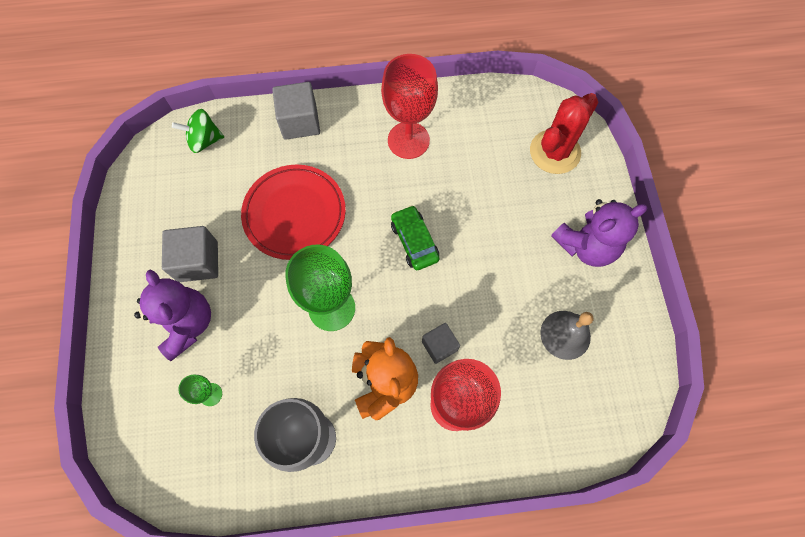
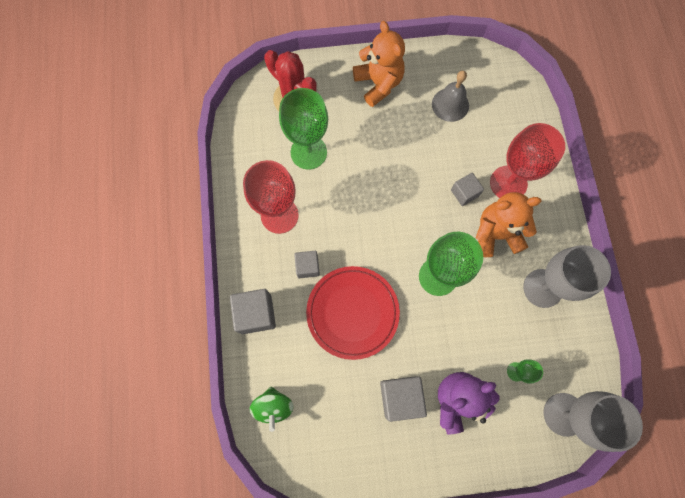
camera: 90 degrees left, 5 degrees up
(153, 450) = (564, 414): none -> grey goblet
(349, 169) = (307, 267): none -> grey cube
(414, 241) = (377, 211): green car -> none
(486, 168) = (308, 152): none -> green goblet
(586, 245) = (378, 84): purple teddy bear -> orange teddy bear

